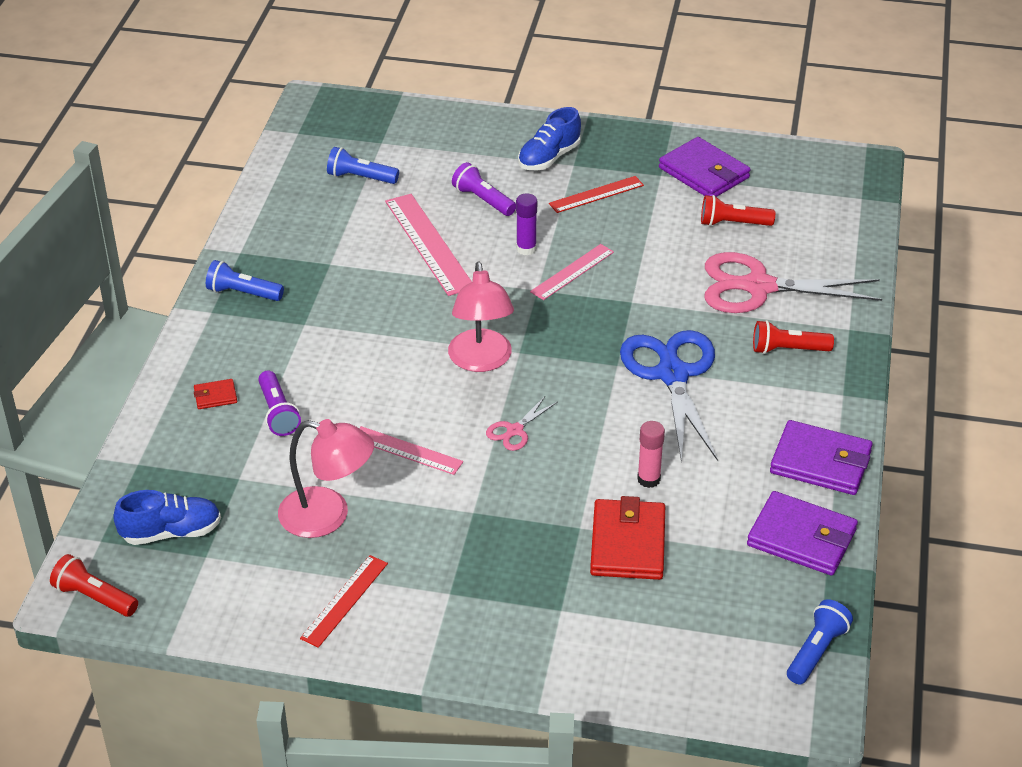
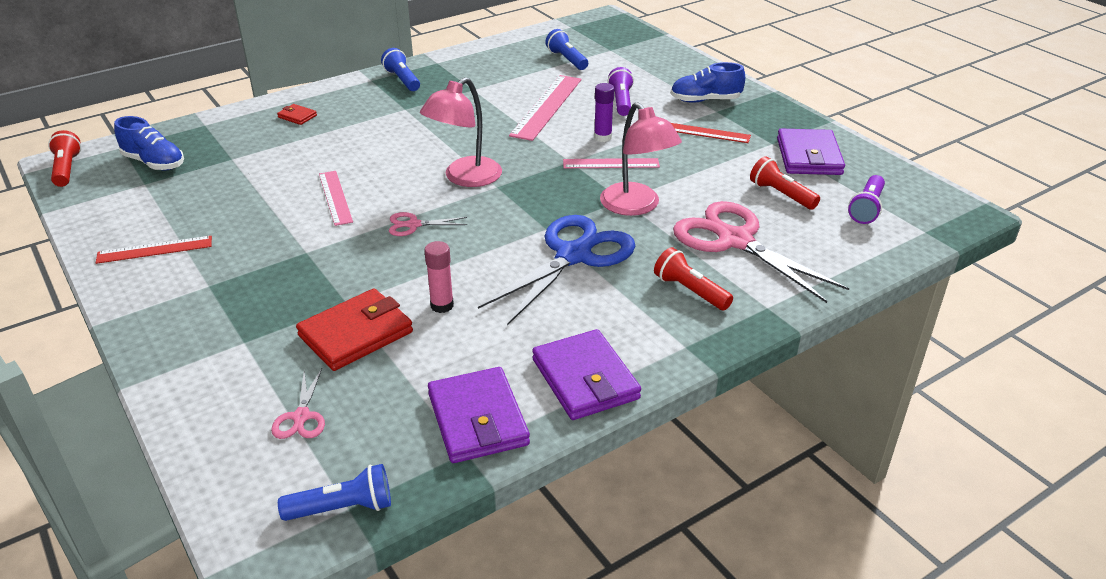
camera: 45 degrees right, 5 degrees down
(278, 413) = (310, 140): purple flashlight -> purple flashlight (866, 208)
(328, 516) = (233, 203): pink lamp -> pink lamp (636, 206)
(695, 623) = (301, 417): none -> pink scissors

